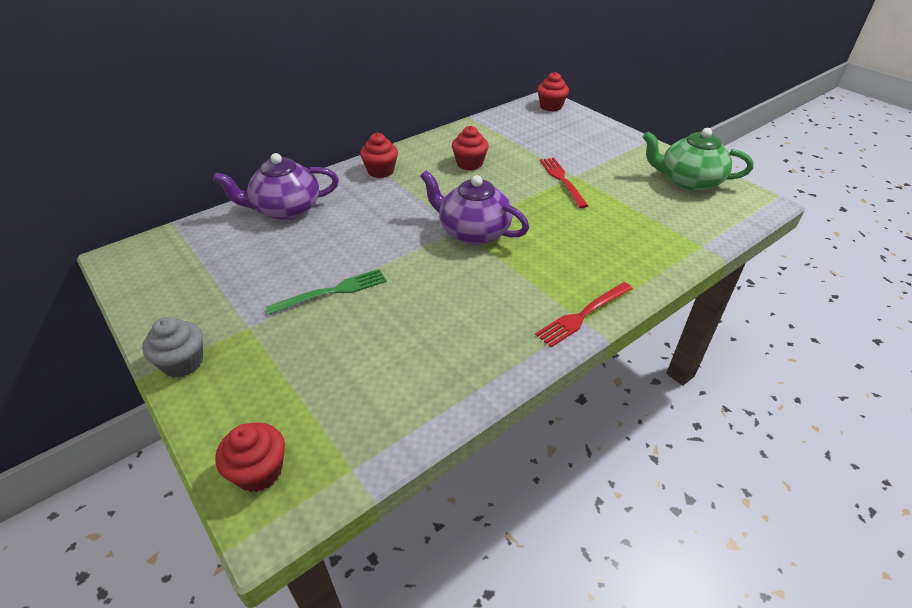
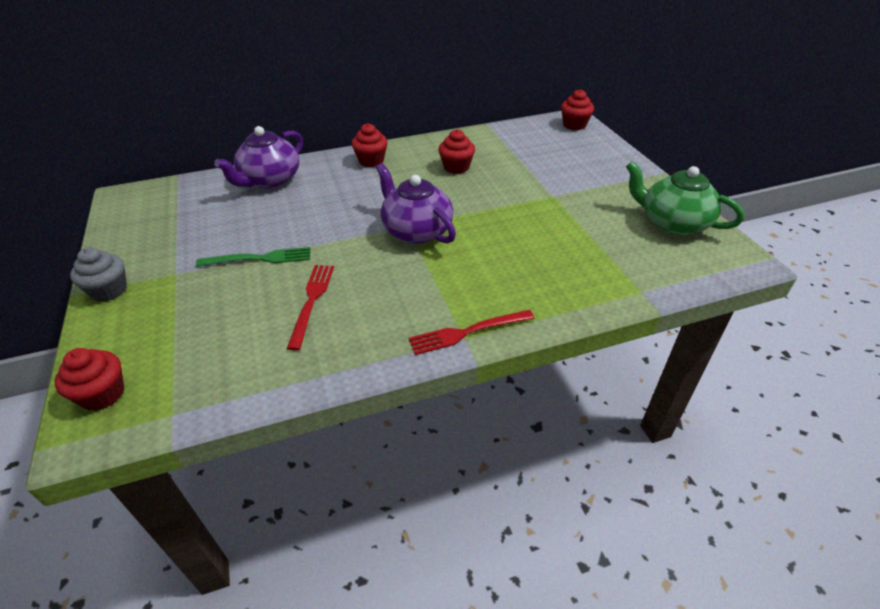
camera: 20 degrees right, 0 degrees up
(286, 209) = (270, 180): purple teapot -> purple teapot turned 60 degrees counterclockwise
(562, 180) = (536, 198): red fork -> red fork (312, 301)

